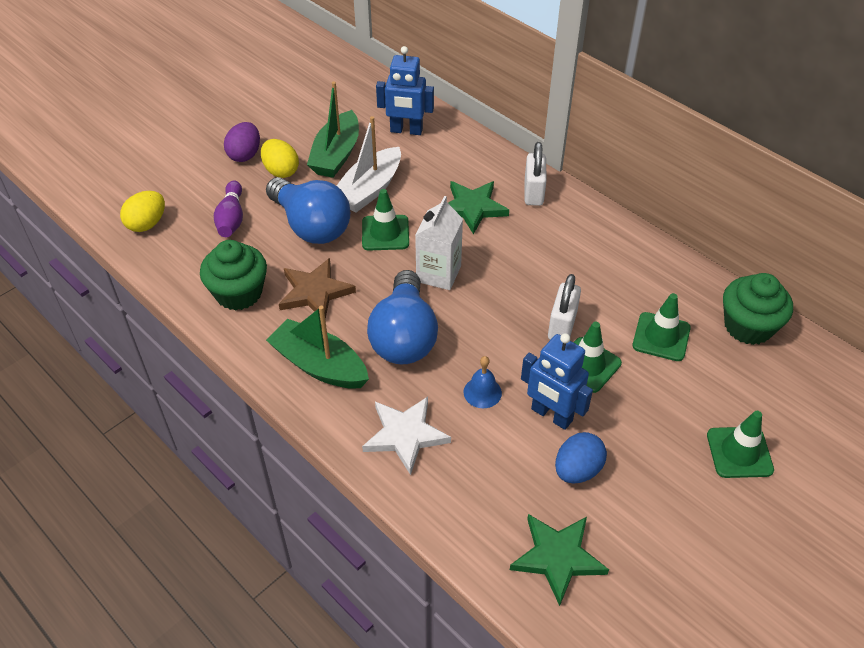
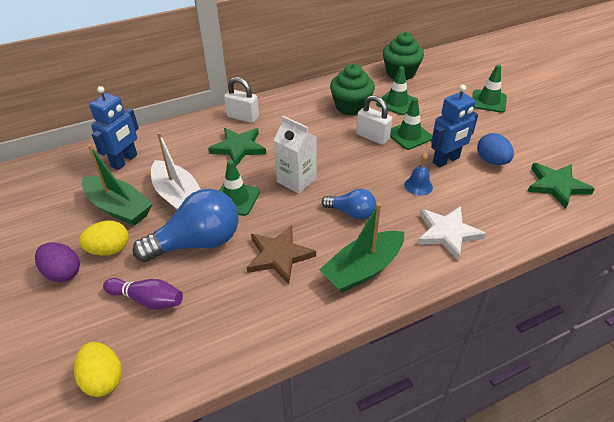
camera: 70 degrees left, 5 degrees down
(239, 293) = (252, 311): green cupcake -> green cupcake (351, 106)
(404, 336) = (351, 212): blue light bulb -> blue light bulb, size x0.55

